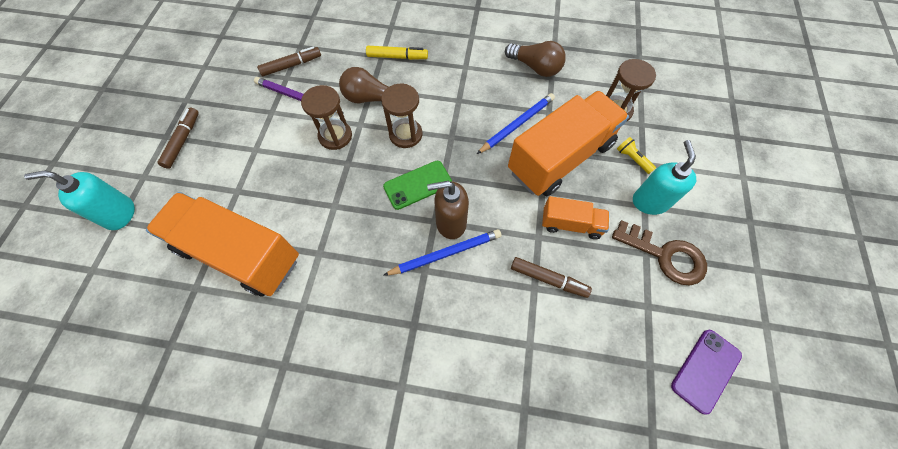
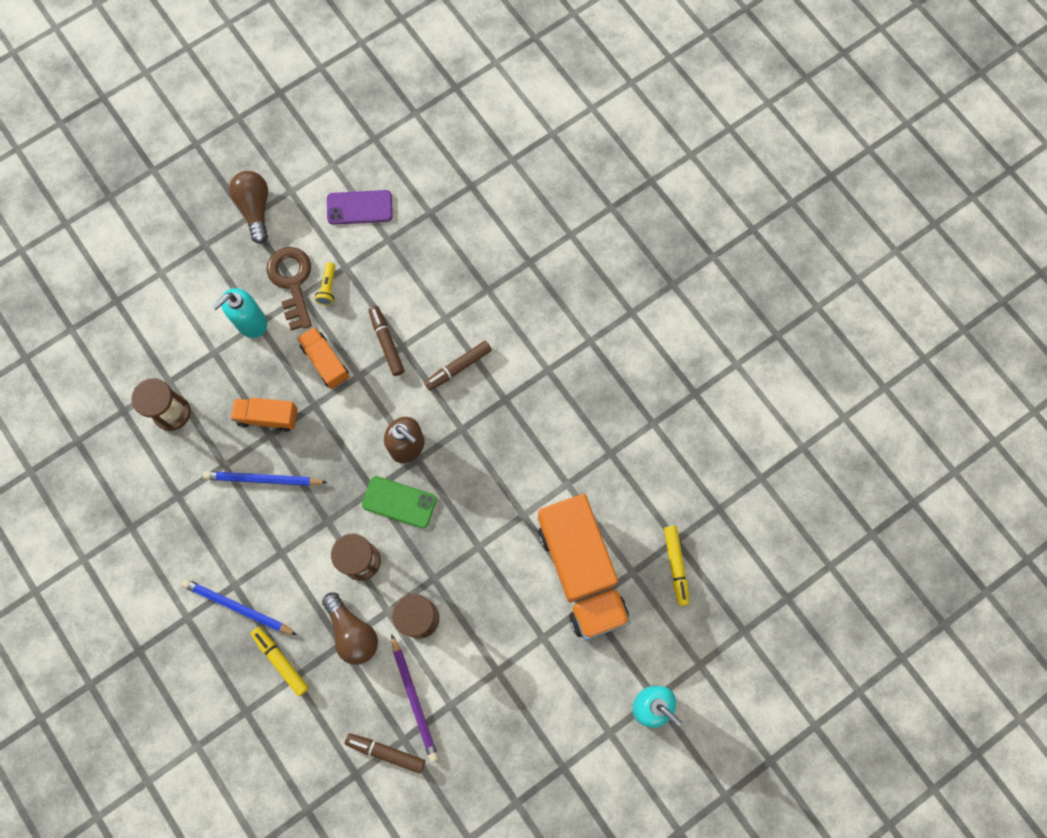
camera: 135 degrees left, 10 degrees up
(157, 324) = (676, 566): none -> yellow marker
(183, 141) = (551, 745): brown marker -> brown marker (458, 367)
(445, 254) = (435, 427): blue pencil -> blue pencil (238, 607)
(535, 67) = (177, 521): brown light bulb -> brown light bulb (255, 209)
(560, 158) = (268, 417): orange truck -> orange truck, size x0.49
(632, 159) = (217, 363): yellow flashlight -> yellow flashlight (328, 288)

